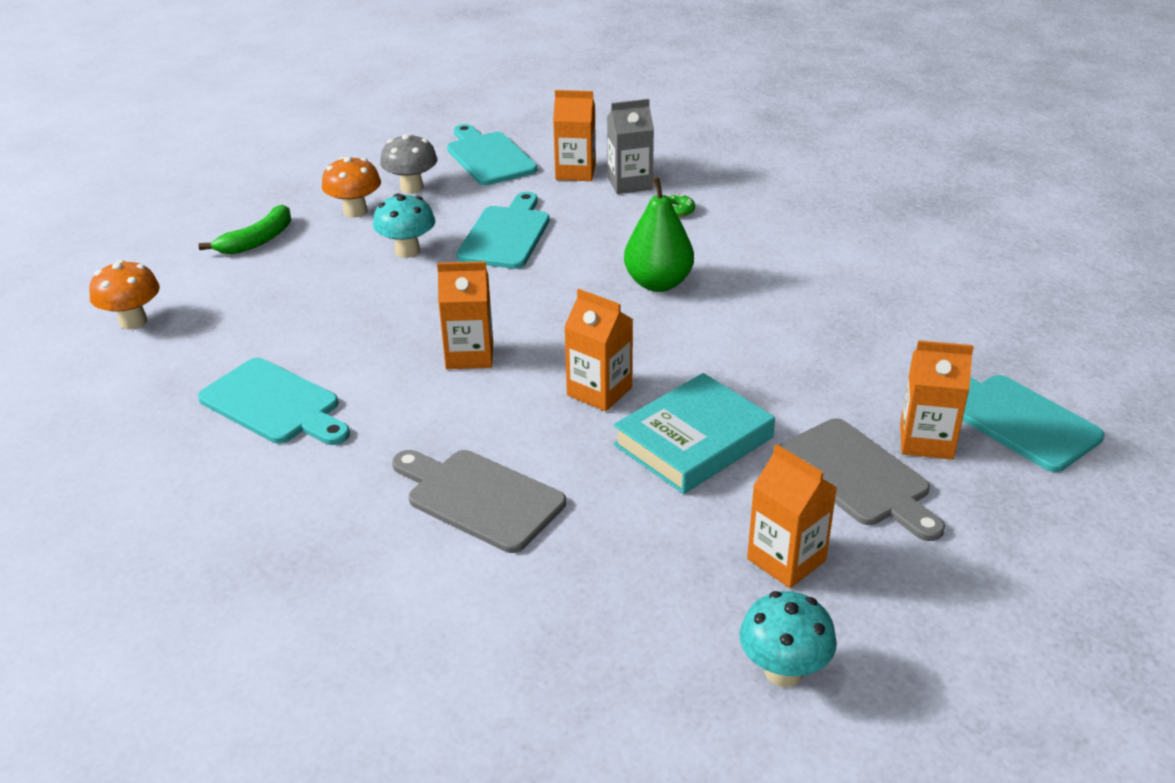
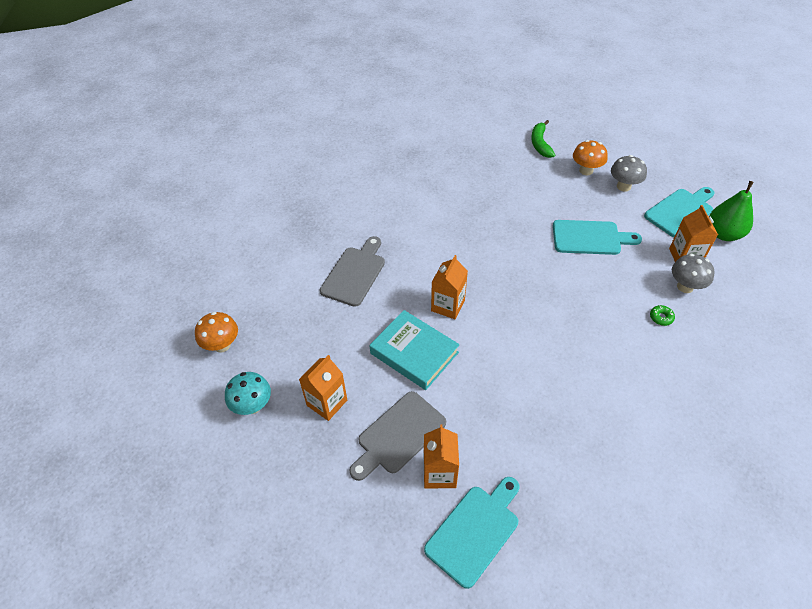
camera: 80 degrees right, 15 degrees up
(133, 321) = (456, 126): orange mushroom -> orange mushroom (222, 345)
(257, 240) = (540, 144): green banana -> green banana turned 60 degrees clockwise
(274, 404) = (407, 188): turquoise cutting board -> none
(407, 251) = (554, 201): turquoise mushroom -> none
(469, 355) = (465, 247): orange carton -> none
(629, 183) = (685, 287): grey carton -> grey mushroom
(658, 283) = (565, 318): green pear -> green pear (723, 234)

